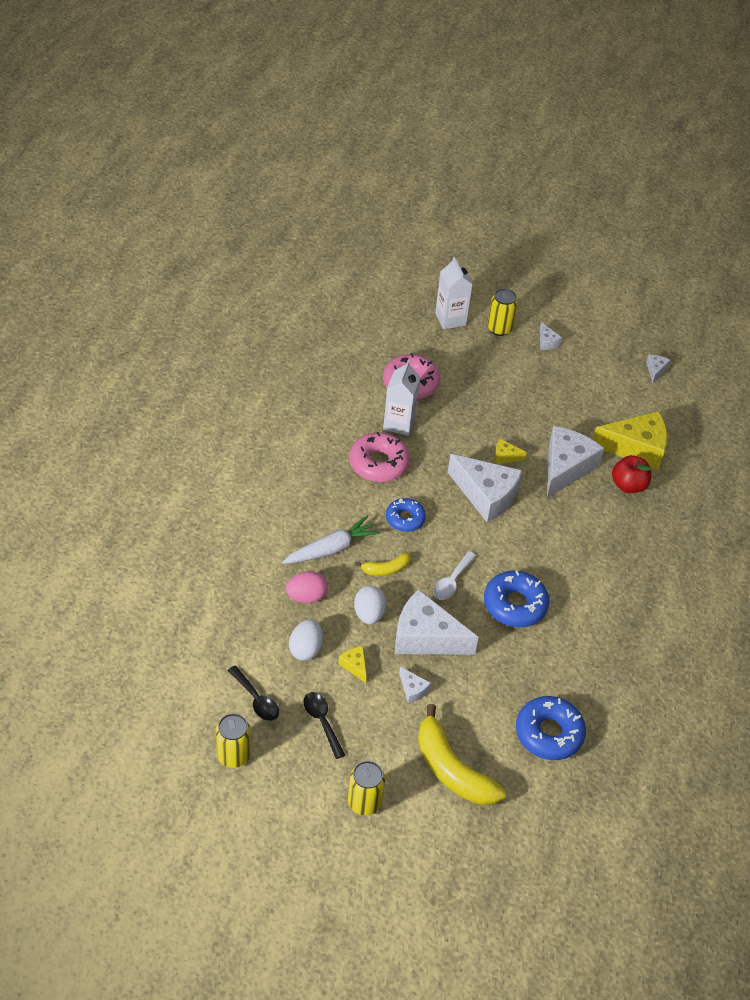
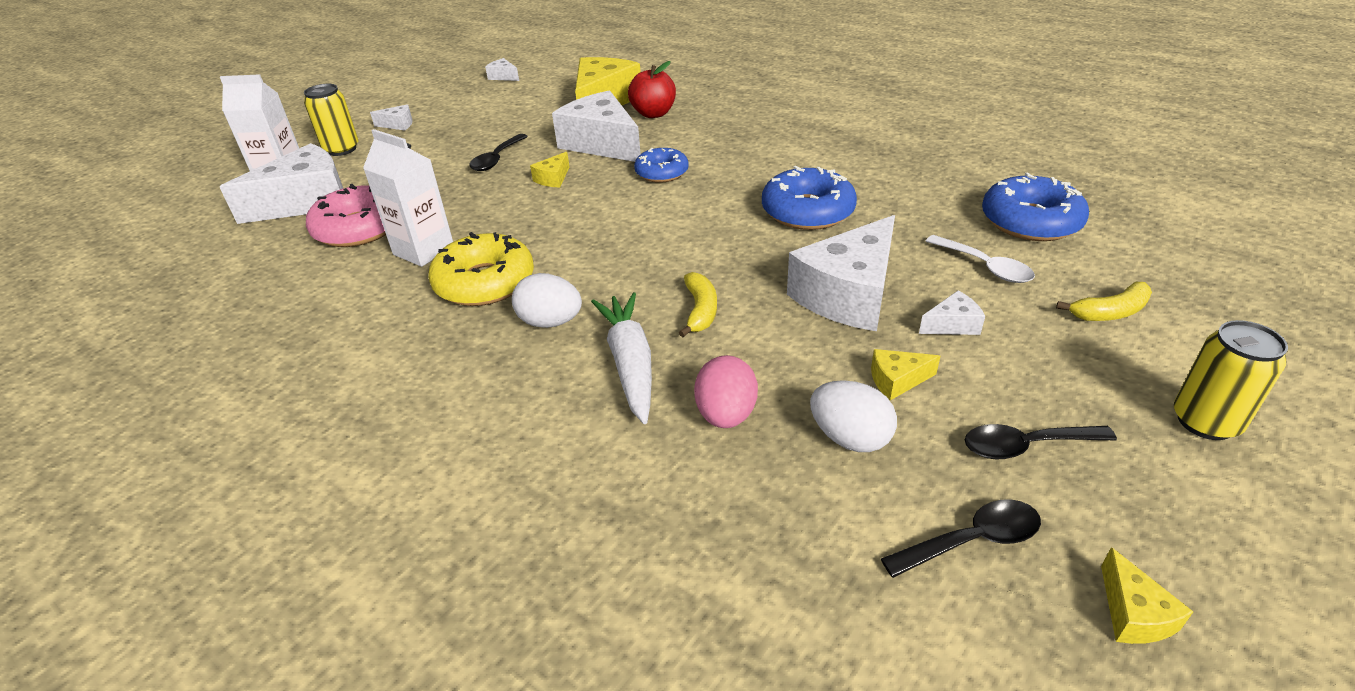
camera: 65 degrees left, 10 degrees down
(233, 755) = (1133, 614): yellow can -> yellow cheese
(369, 614) = (788, 345): white egg -> white egg (550, 322)
(378, 463) = (485, 282): pink donut -> yellow donut
(405, 519) = (610, 275): blue donut -> blue donut (661, 173)
(452, 581) = (749, 254): white spoon -> white spoon (985, 266)
(452, 769) = (1110, 312): yellow banana -> yellow banana, size x0.51
(486, 495) = (609, 202): white cheese -> white cheese (307, 202)
(519, 416) = (497, 159): none -> black spoon

